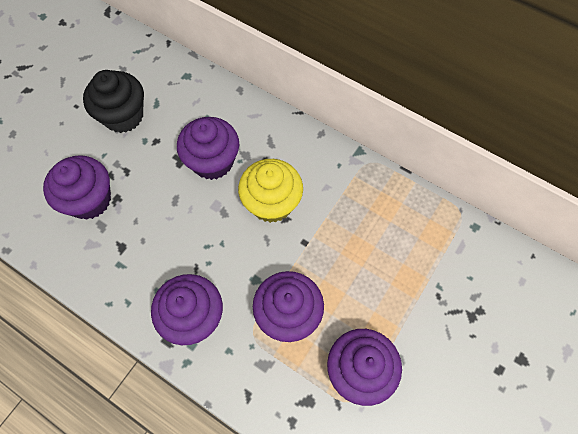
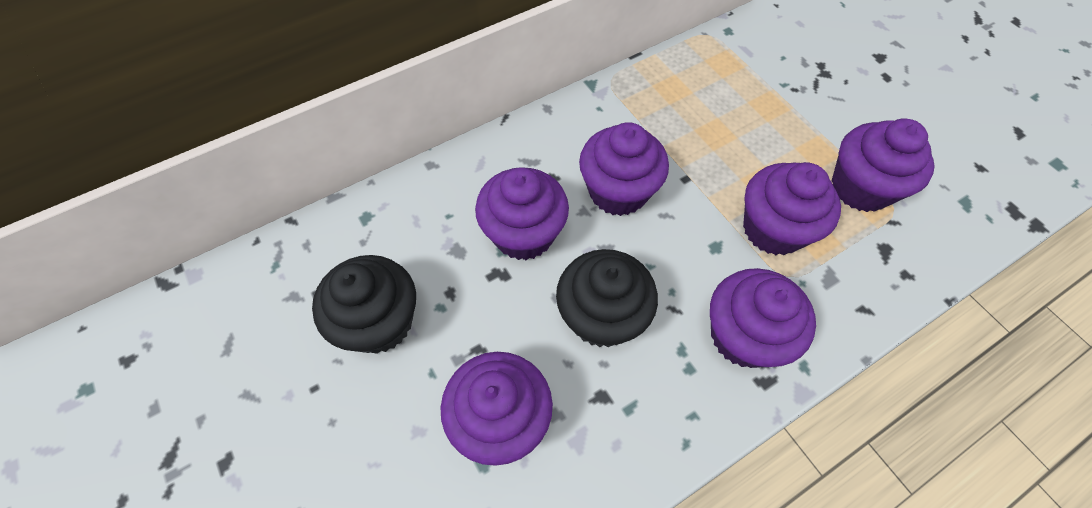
camera: 65 degrees left, 5 degrees down
(173, 227) = (601, 316): none -> black cupcake
(271, 203) = (618, 191): yellow cupcake -> purple cupcake

